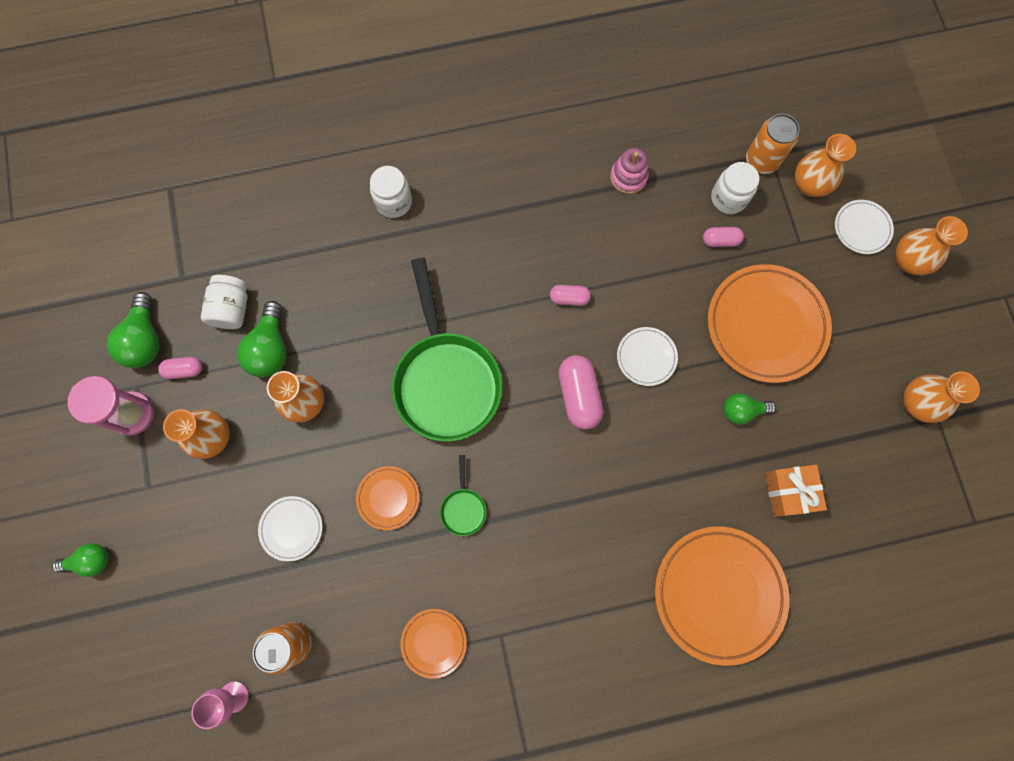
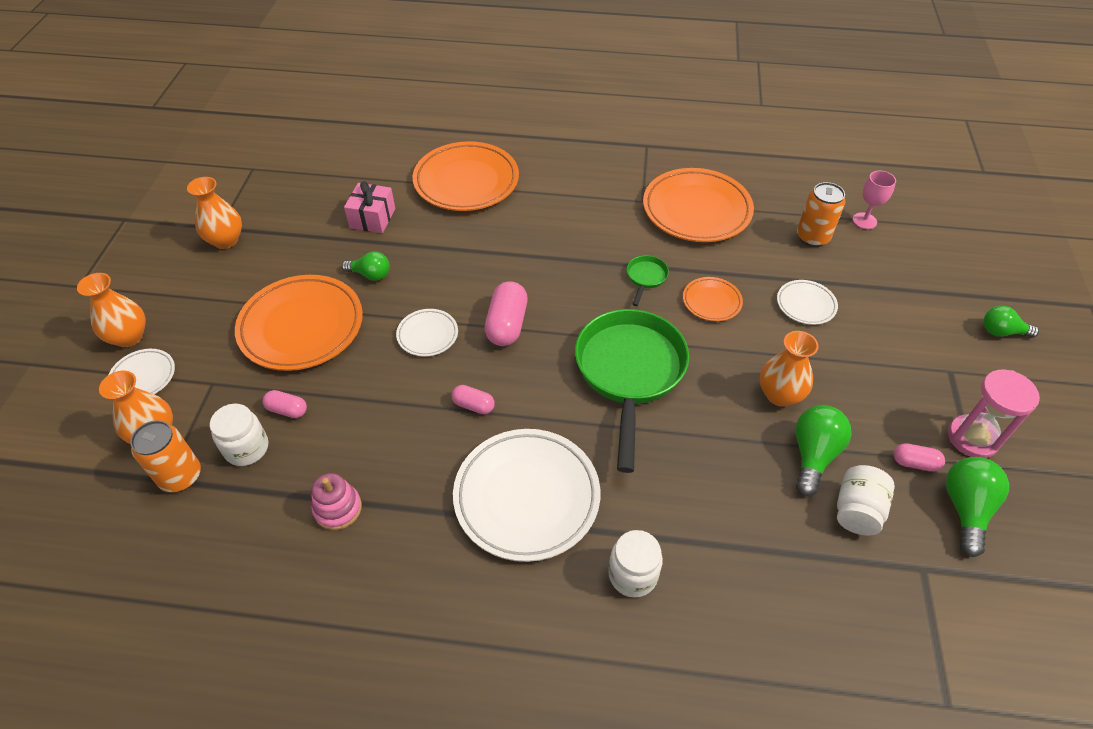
camera: 160 degrees left, 25 degrees down
(213, 437) = (881, 393): orange vase -> none
(434, 642) = (696, 210): orange plate -> orange plate, size x2.04
(491, 233) = (527, 497): none -> white plate
(788, 492) = (372, 218): orange gift -> pink gift

